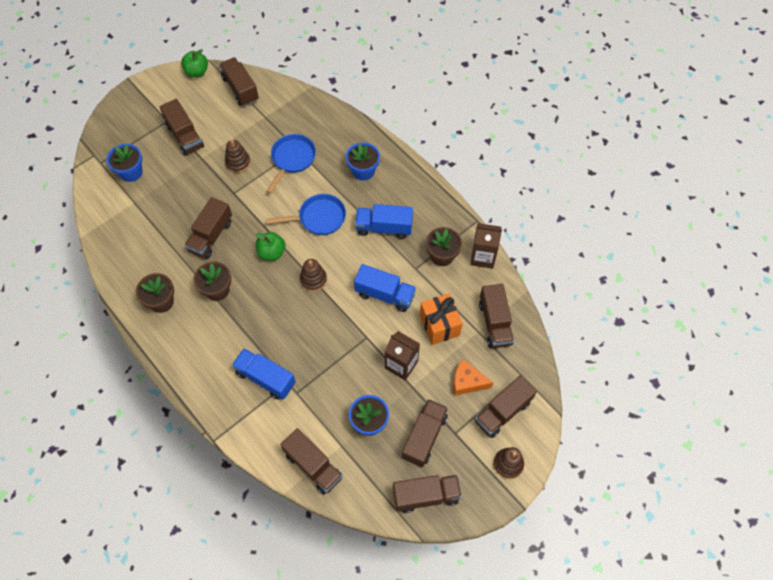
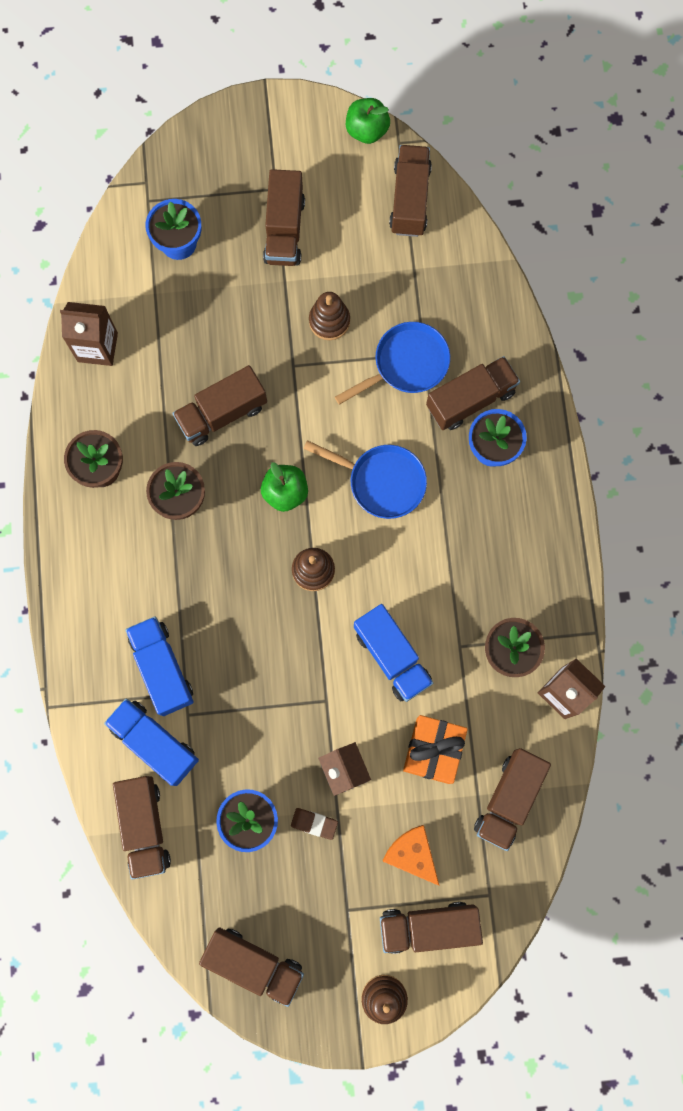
camera: 35 degrees right, 15 degrees up
(119, 245) = (97, 347): none -> brown carton
(384, 227) = (459, 556): blue truck -> blue truck (155, 743)
(405, 401) = (314, 823): none -> brown eraser
(424, 437) = (305, 887): brown truck -> brown truck (470, 400)

